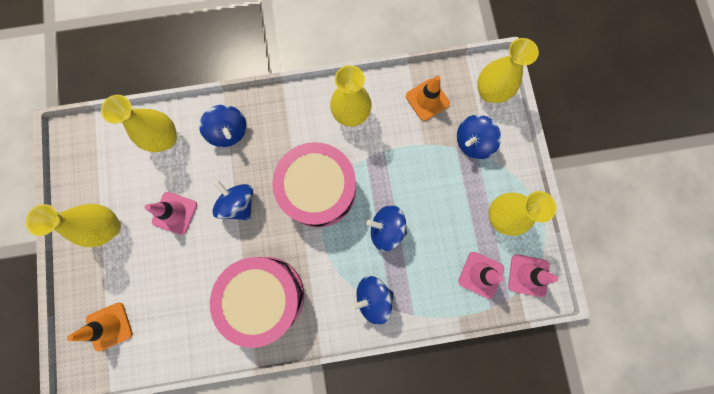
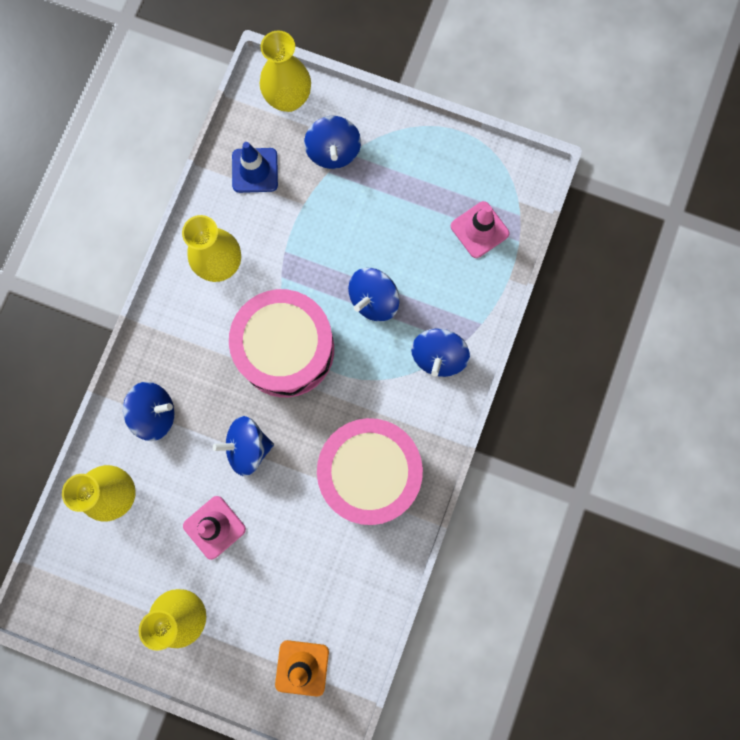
camera: 60 degrees left, 0 degrees up
(427, 100) = (255, 170): orange traffic cone -> blue traffic cone
(501, 216) = (431, 172): yellow vase -> none
(528, 275) = (508, 182): pink traffic cone -> none

